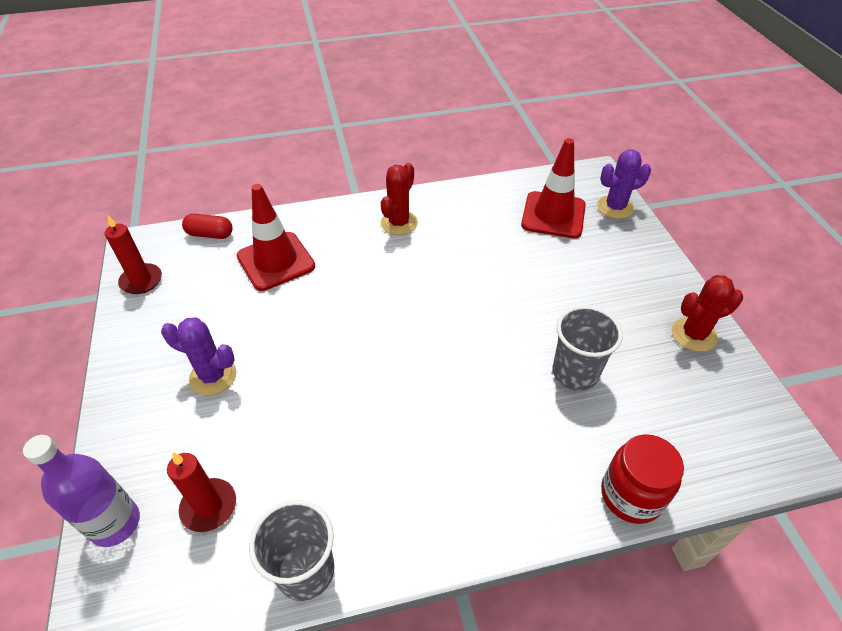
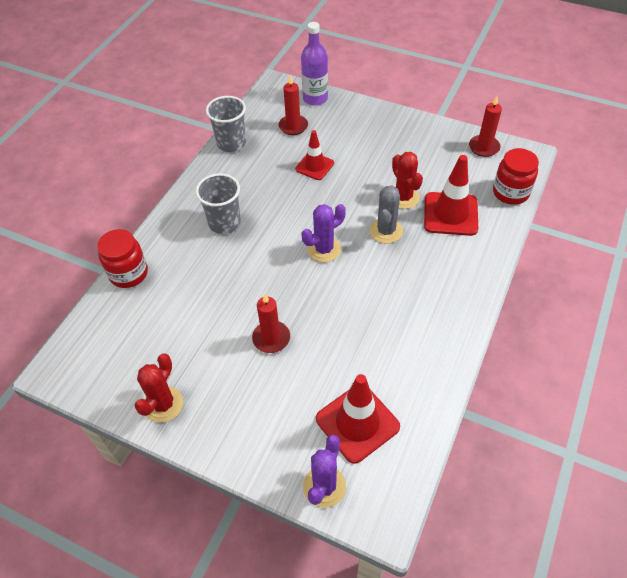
camera: 130 degrees right, 5 degrees up
(210, 234) = (510, 192): red capsule -> red jar
(213, 376) = (371, 152): purple cactus -> purple cactus (324, 249)
(283, 421) = (314, 166): none -> red traffic cone
(341, 296) = (386, 231): none -> grey cactus
(399, 223) = (437, 304): red cactus -> red cactus (403, 197)
(549, 305) = (271, 338): none -> red candle
(575, 373) = (211, 308): grey cup -> grey cup (224, 223)

